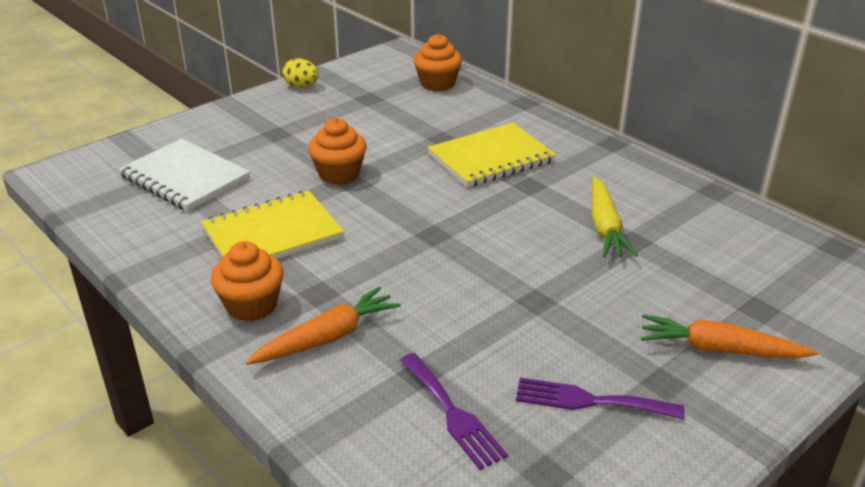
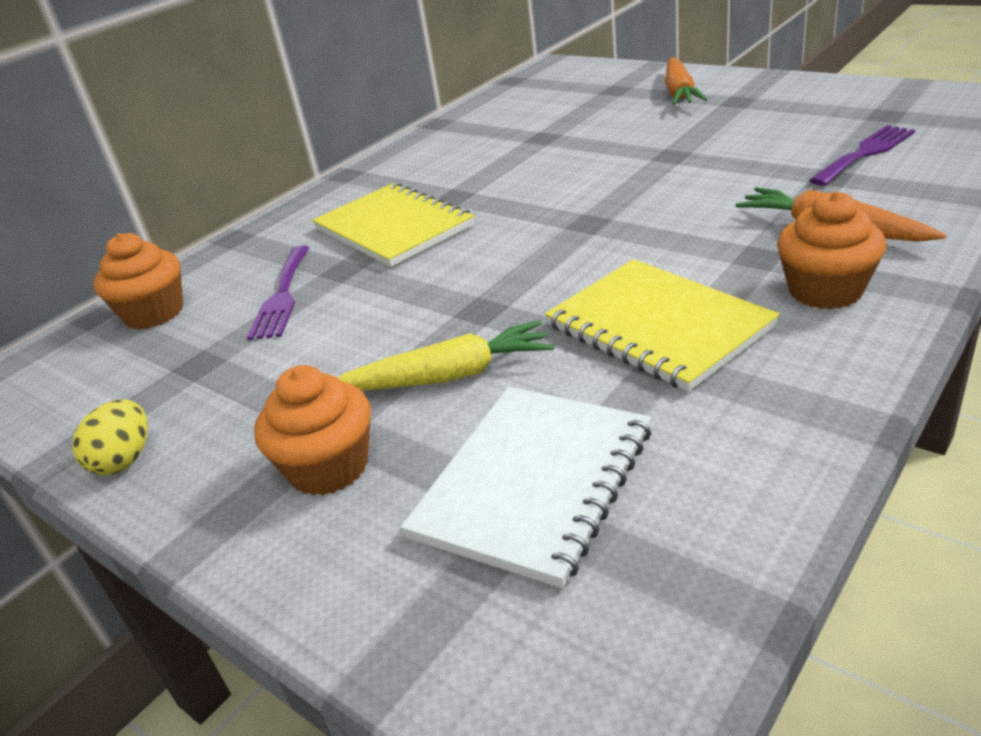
camera: 95 degrees left, 0 degrees up
(339, 174) = (466, 321): orange cupcake -> orange cupcake (329, 467)
(589, 400) = (787, 116): purple fork -> purple fork (282, 296)
(605, 226) = (523, 151): yellow carrot -> yellow carrot (446, 377)

